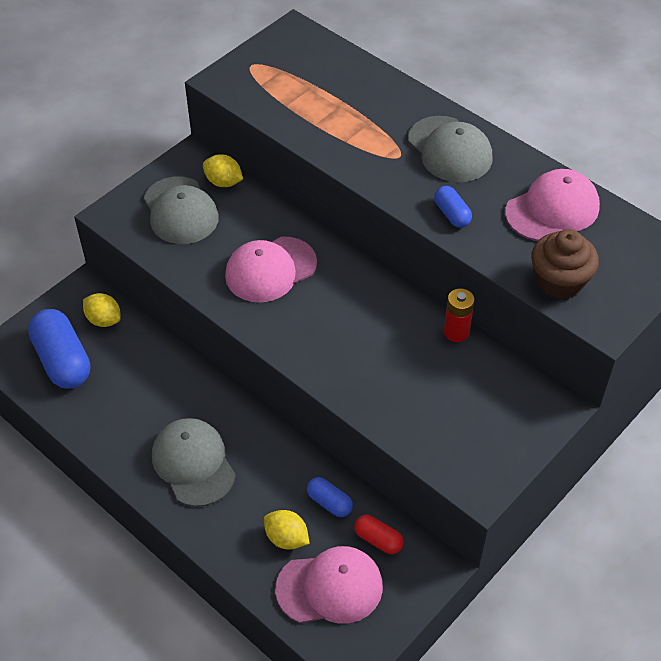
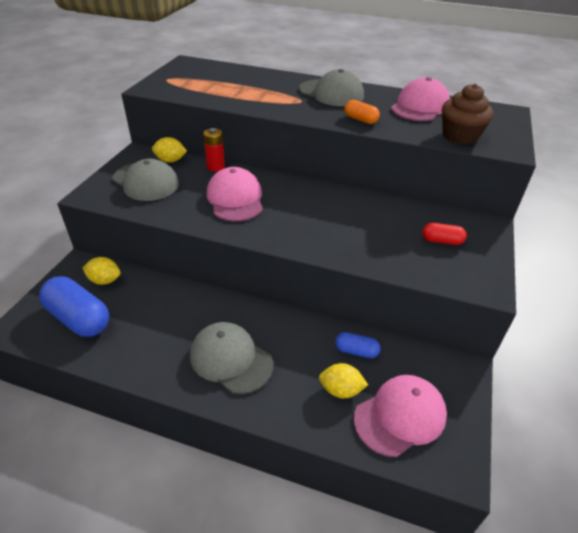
camera: 25 degrees left, 10 degrees down
(270, 269) = (235, 199): pink cap -> pink cap turned 135 degrees clockwise
(378, 539) = (410, 365): red capsule -> red capsule (441, 241)
(451, 214) = (360, 120): blue capsule -> orange capsule
(456, 332) = (390, 201): red battery -> red battery (215, 167)

